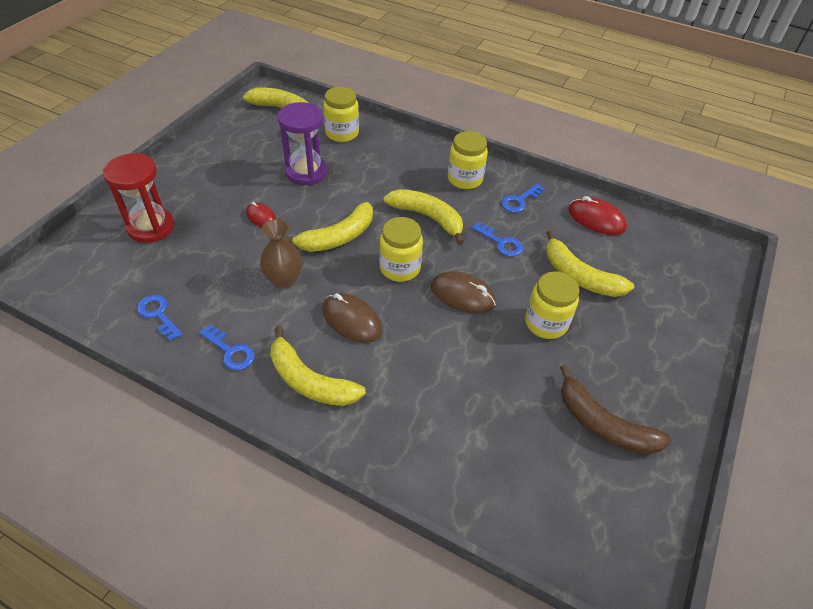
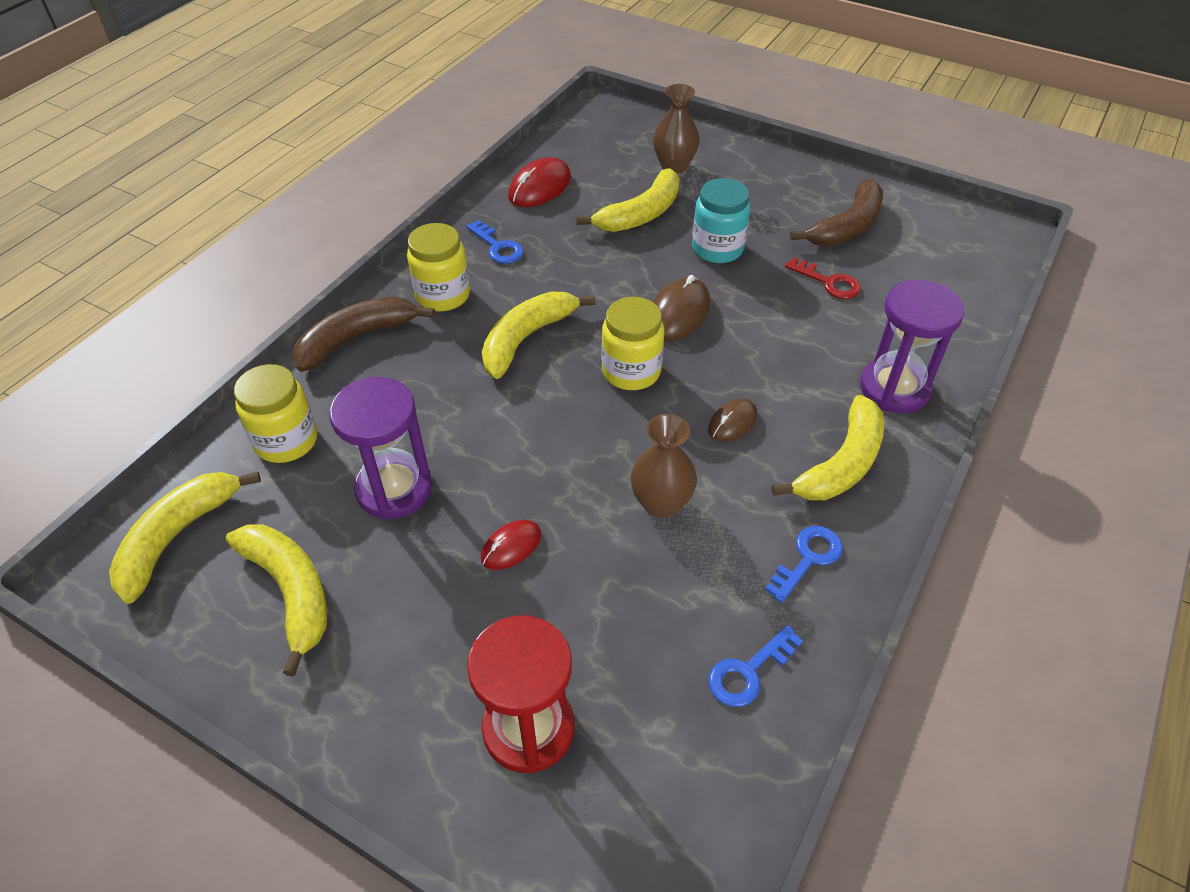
camera: 85 degrees left, 0 degrees up
(337, 237) = (566, 441): yellow banana -> yellow banana (291, 592)
(351, 320) = (732, 422): brown mouse -> brown mouse, size x0.62
(387, 429) = (894, 388): none -> purple hourglass
(421, 149) = (357, 338): none -> brown banana
(500, 242) = (581, 272): blue key -> none
(517, 398) = (828, 282): none -> red key
(546, 323) = (717, 249): yellow jar -> turquoise jar
(655, 299) = (674, 166): none -> brown vase

